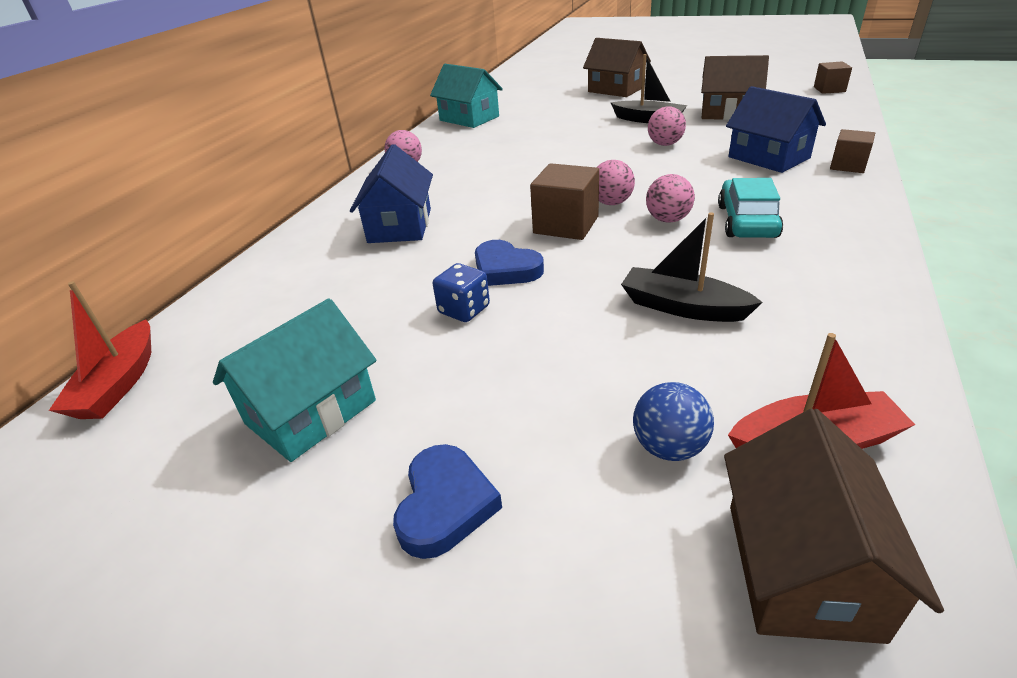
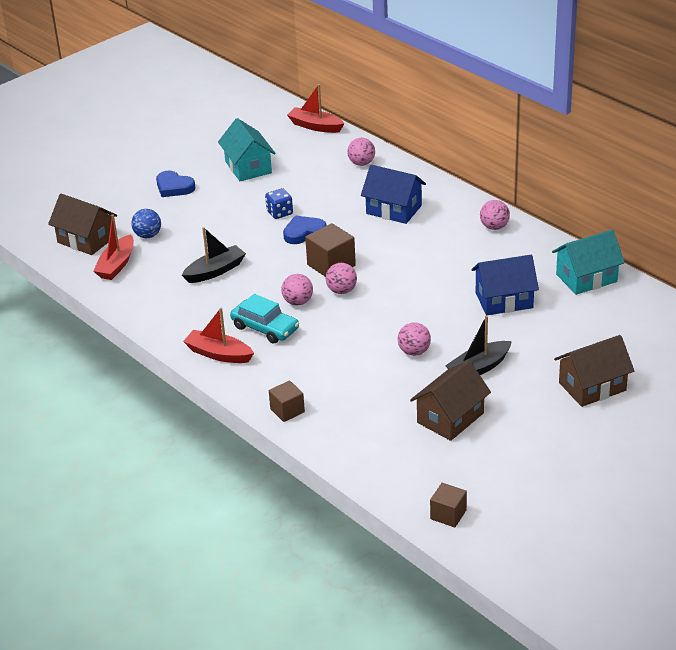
camera: 115 degrees right, 0 degrees up
(271, 287) = (361, 163): none -> pink ball
(768, 157) = (337, 385): blue house -> blue house (504, 300)
(843, 231) = (219, 354): none -> red boat

